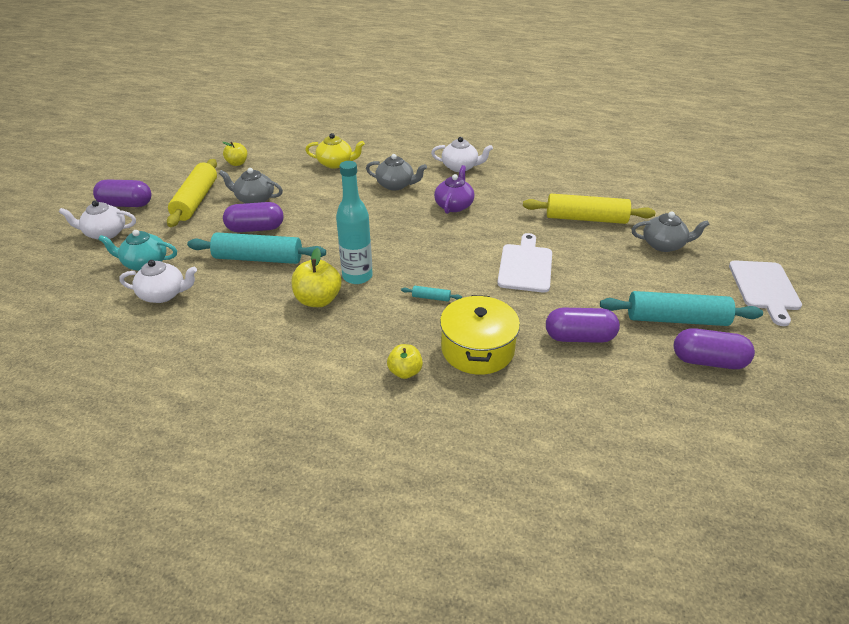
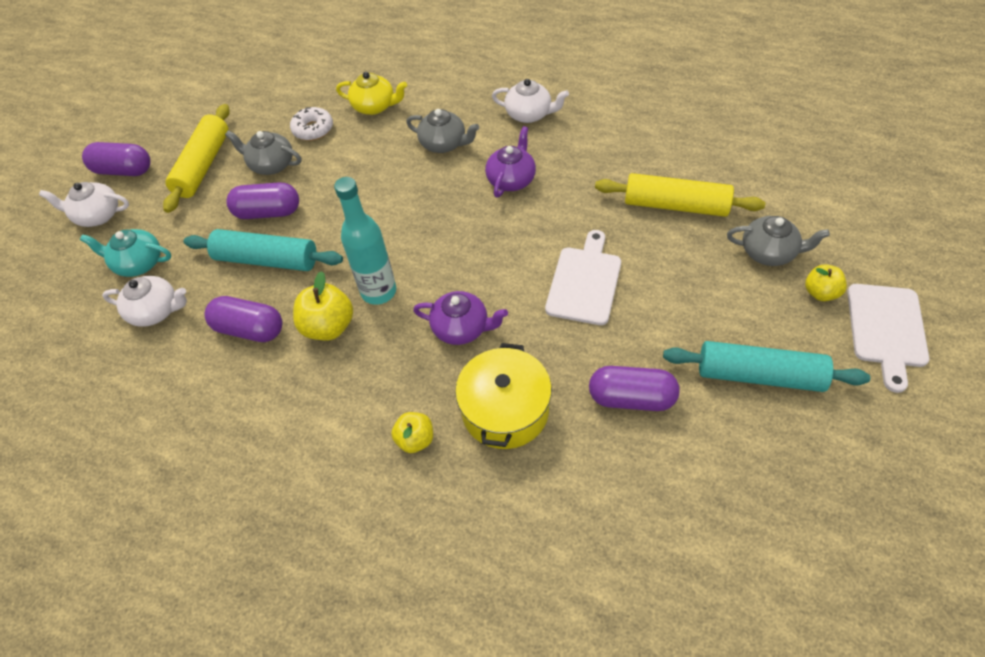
camera: 10 degrees right, 15 degrees up
(237, 163) = (256, 105): yellow apple -> yellow apple (820, 293)
(287, 177) = (313, 129): none -> white donut
(431, 297) = (461, 328): turquoise rolling pin -> purple teapot
(708, 361) = (785, 443): purple capsule -> purple capsule (250, 329)

